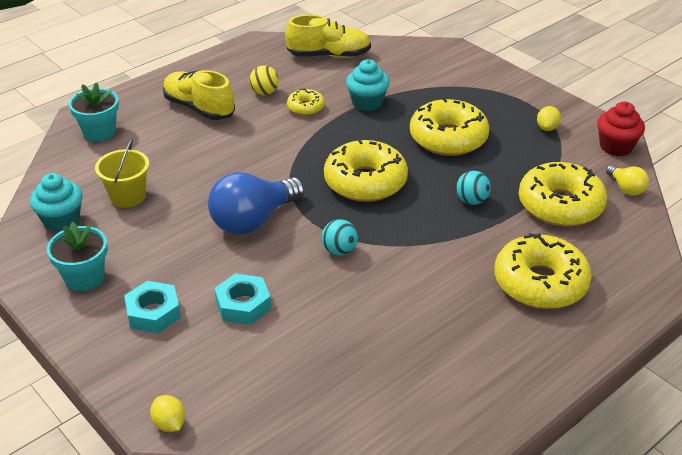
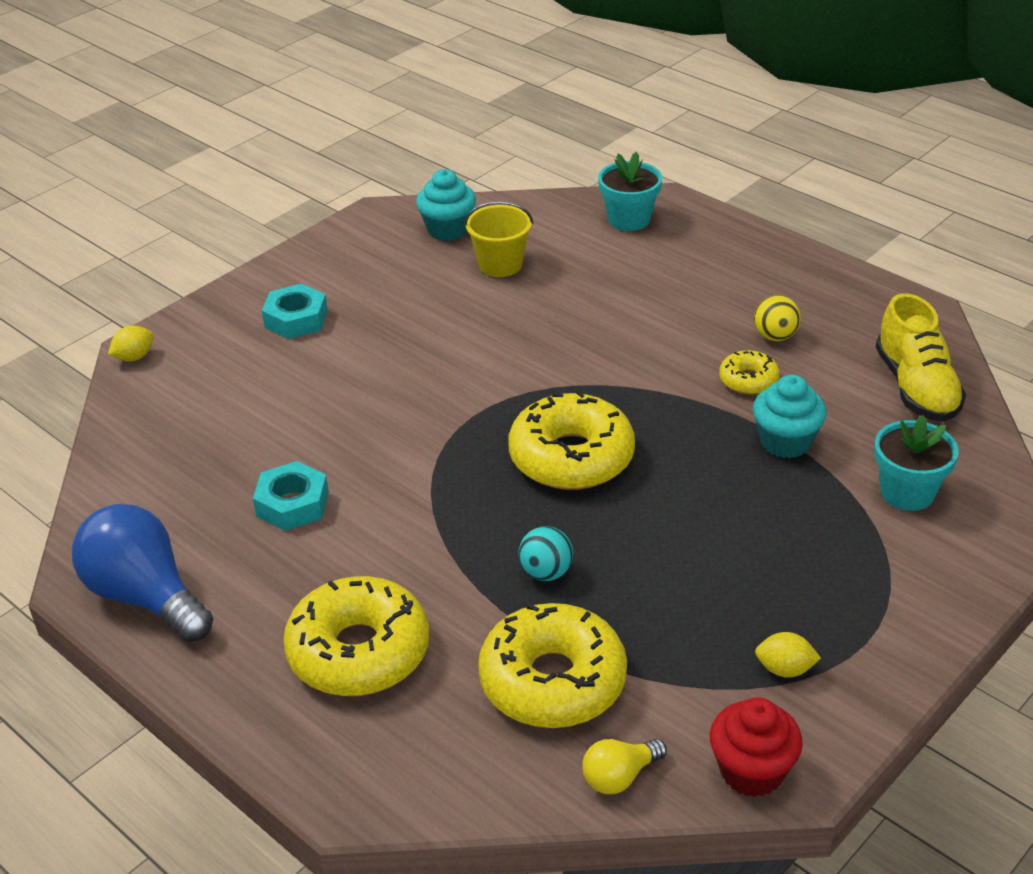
camera: 85 degrees right, 0 degrees up
(84, 278) = (351, 264): turquoise flower pot -> turquoise flower pot (907, 492)
(199, 108) = (711, 285): yellow shoe -> none
(243, 305) = (309, 380): turquoise nut -> turquoise nut (292, 504)
(253, 220) = (467, 367): blue light bulb -> blue light bulb (145, 596)
(339, 251) = (414, 446): turquoise ball -> none
(448, 138) = (712, 540): yellow donut -> none

